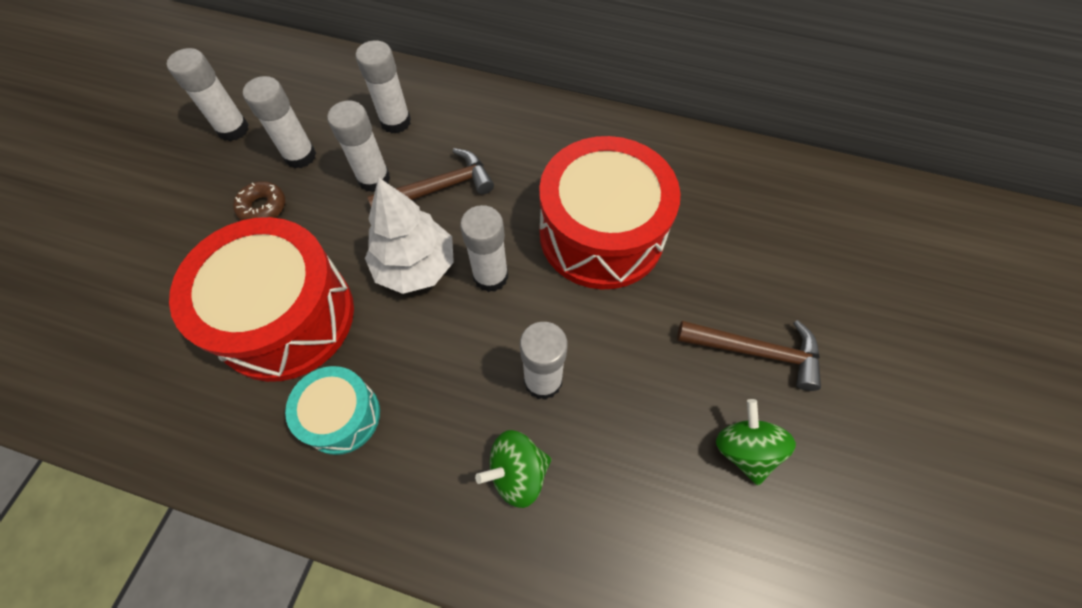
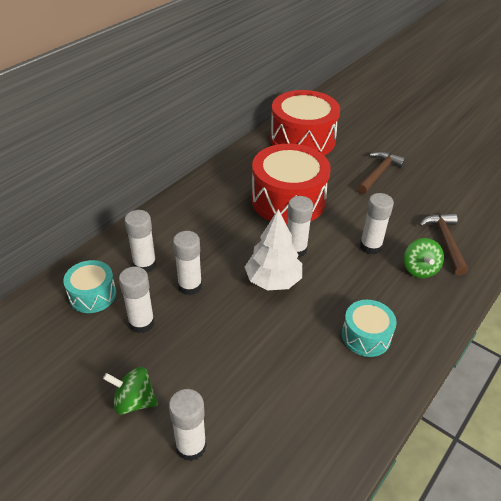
camera: 70 degrees left, 20 degrees down
(233, 129) = (83, 362): white glue stick -> white glue stick (191, 446)
(263, 207) = (179, 353): brown donut -> none
(286, 317) = (283, 353): red drum -> red drum (302, 140)
(330, 96) = (92, 295): none -> turquoise drum
(439, 188) = (217, 256): brown hammer -> brown hammer (445, 241)
(744, 449) = (425, 193): green spinning top -> green spinning top (134, 401)

